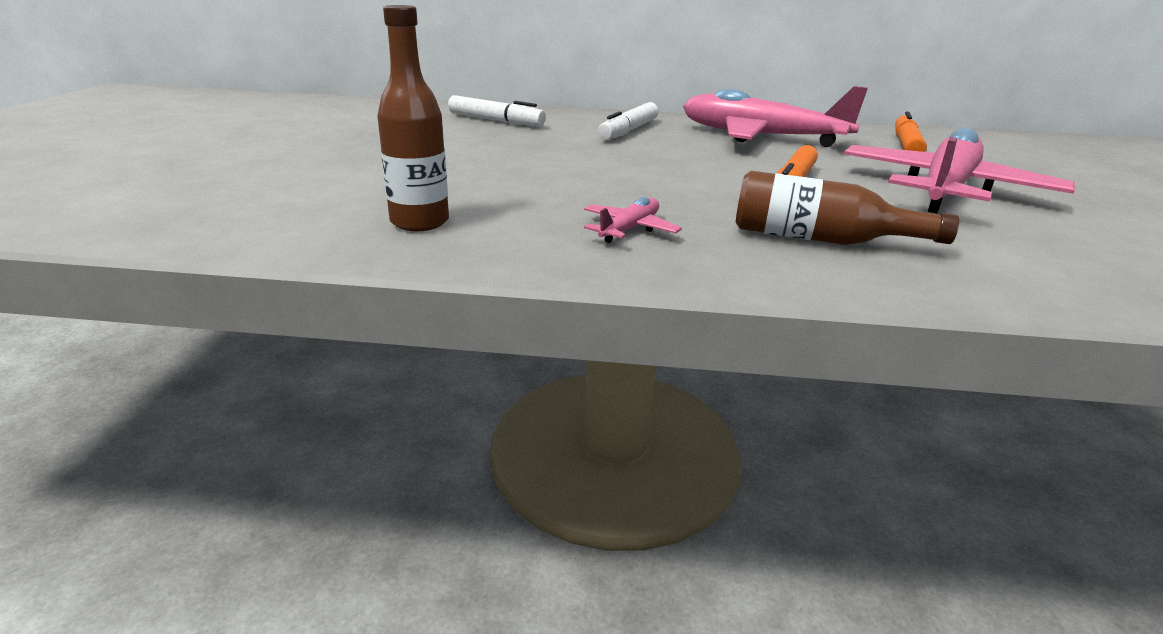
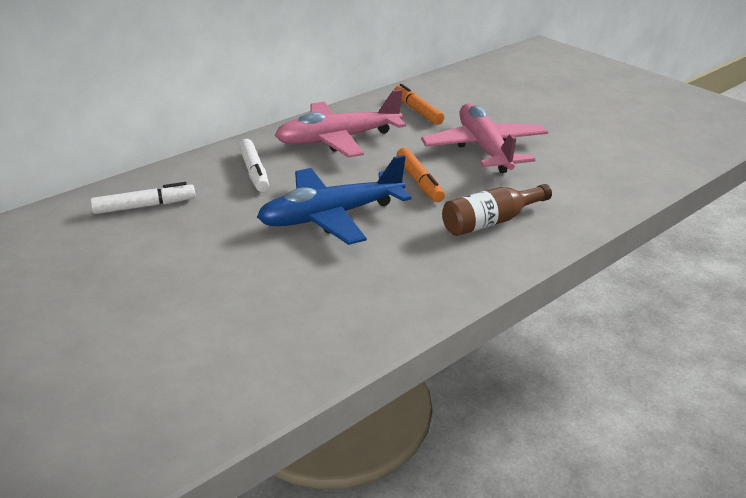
camera: 45 degrees left, 5 degrees up
(420, 222) = (305, 330): brown bottle -> none
(629, 229) = (410, 266): pink plane -> none
(632, 172) = (331, 216): none -> blue plane

